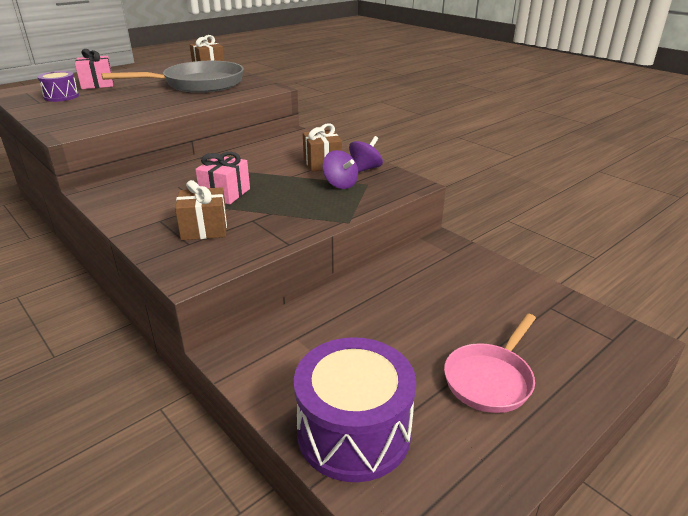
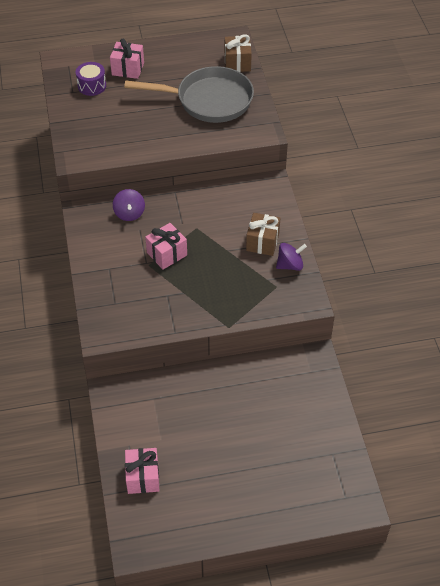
camera: 30 degrees right, 20 degrees up
(204, 229) = (132, 291): brown gift -> none
(340, 184) = (255, 278): purple spinning top -> purple spinning top (129, 213)
(354, 432) = (143, 477): purple drum -> pink gift
(490, 379) = (241, 484): pink pan -> none

